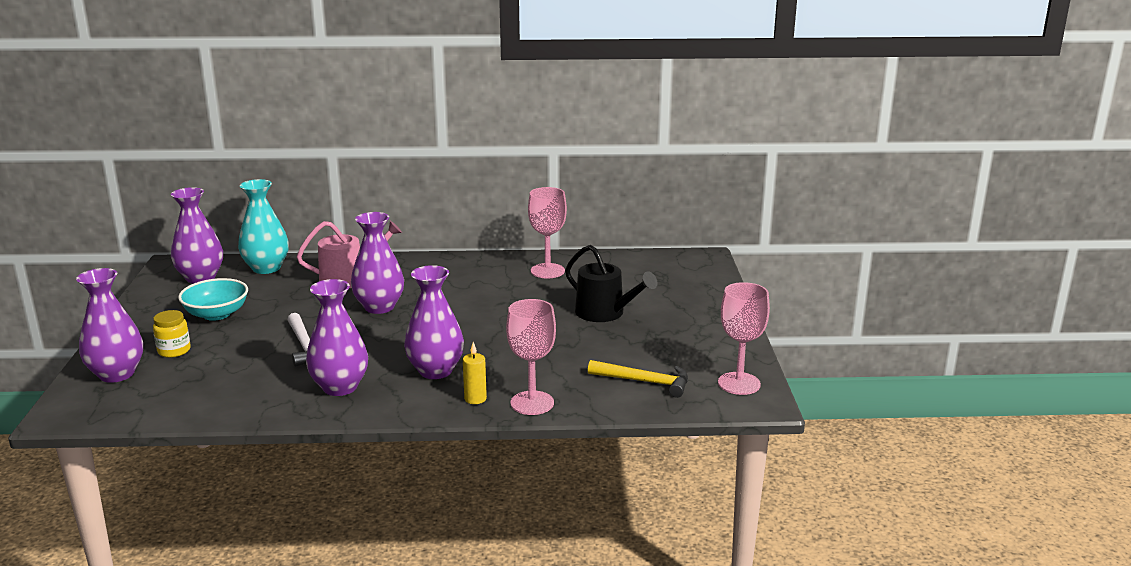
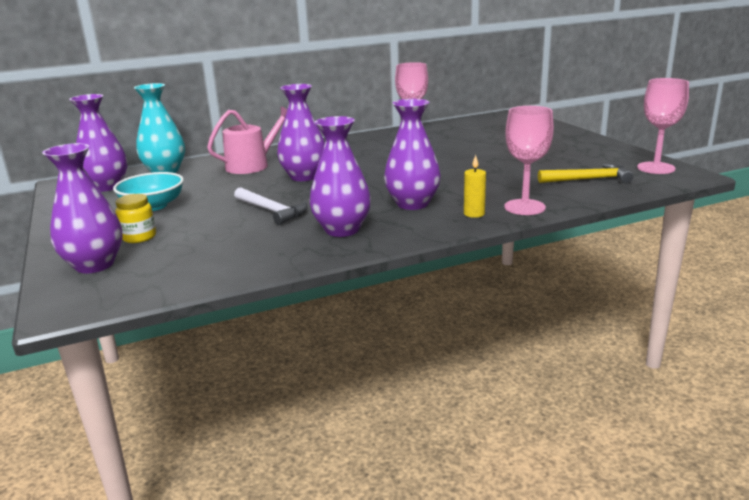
camera: 20 degrees left, 0 degrees up
(605, 313) = (493, 150): black watering can -> none

